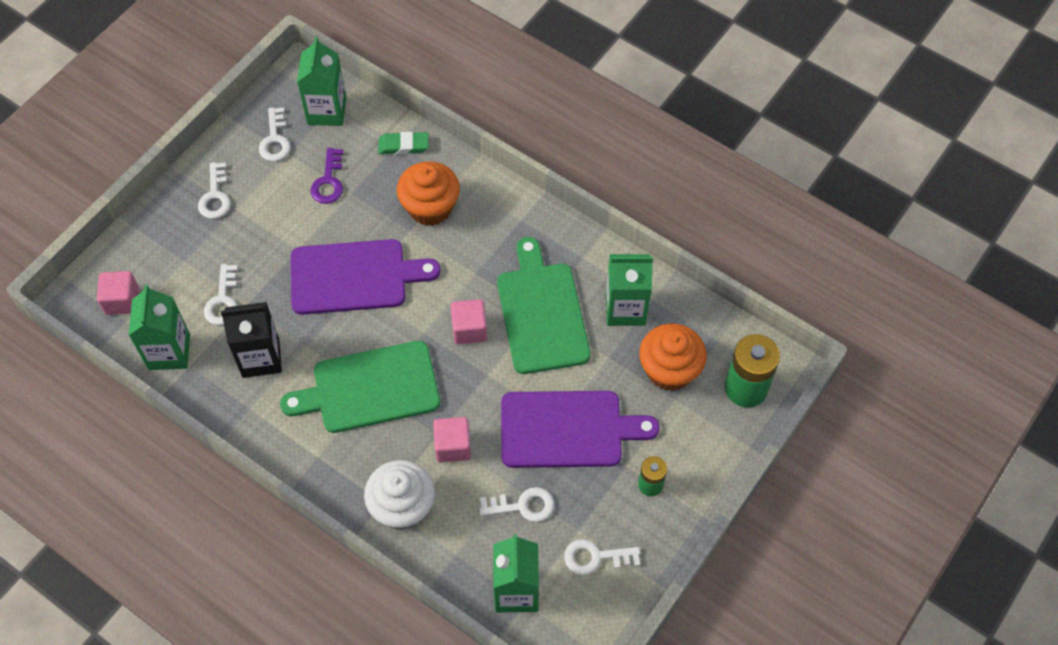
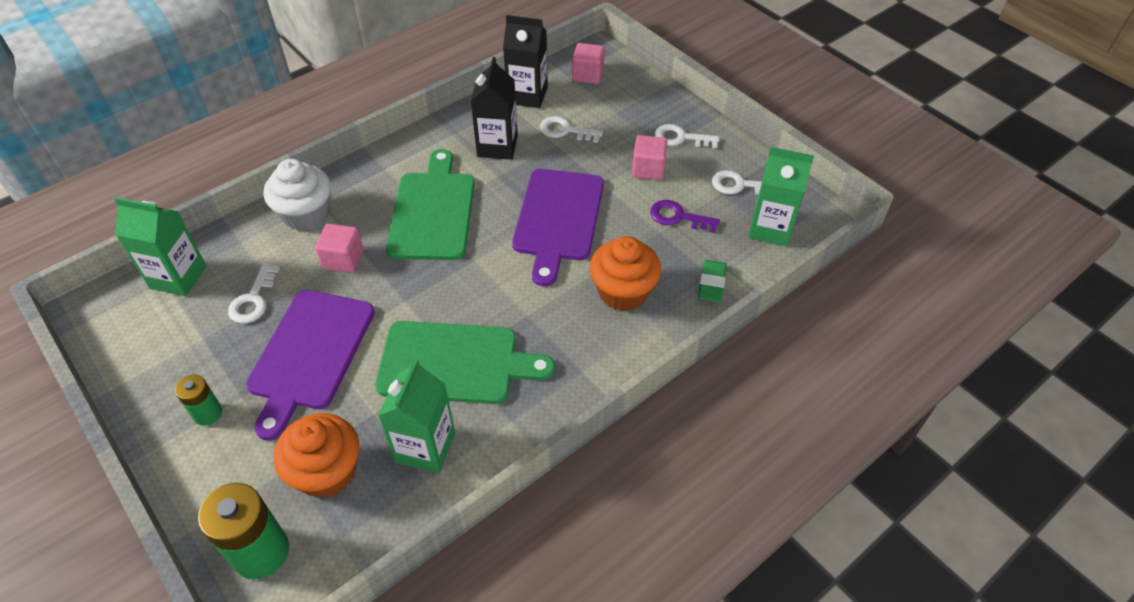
camera: 105 degrees right, 10 degrees down
(169, 352) = (527, 95): green carton -> black carton
(469, 329) = (462, 296): pink cube -> pink cube (648, 169)
(595, 557) = (167, 345): white key -> none

